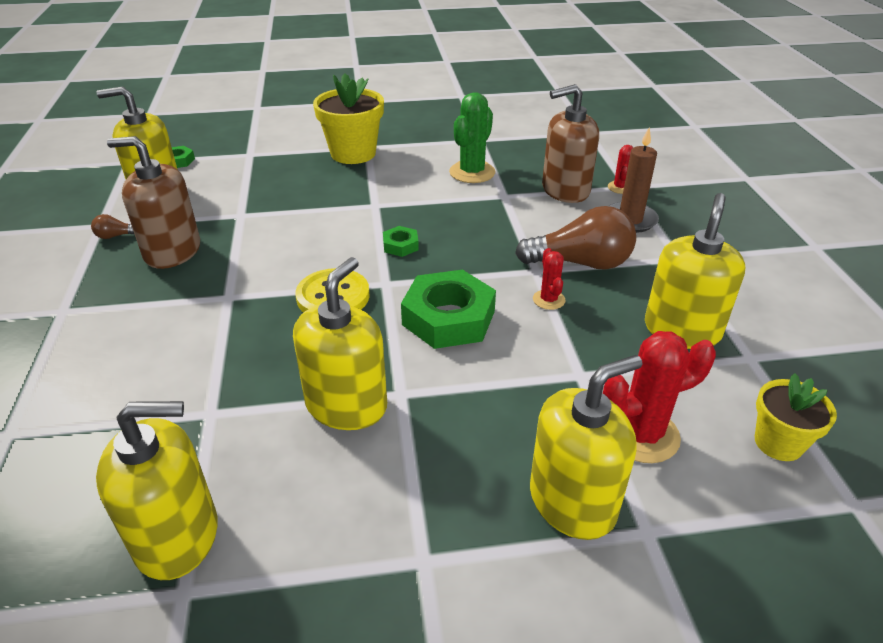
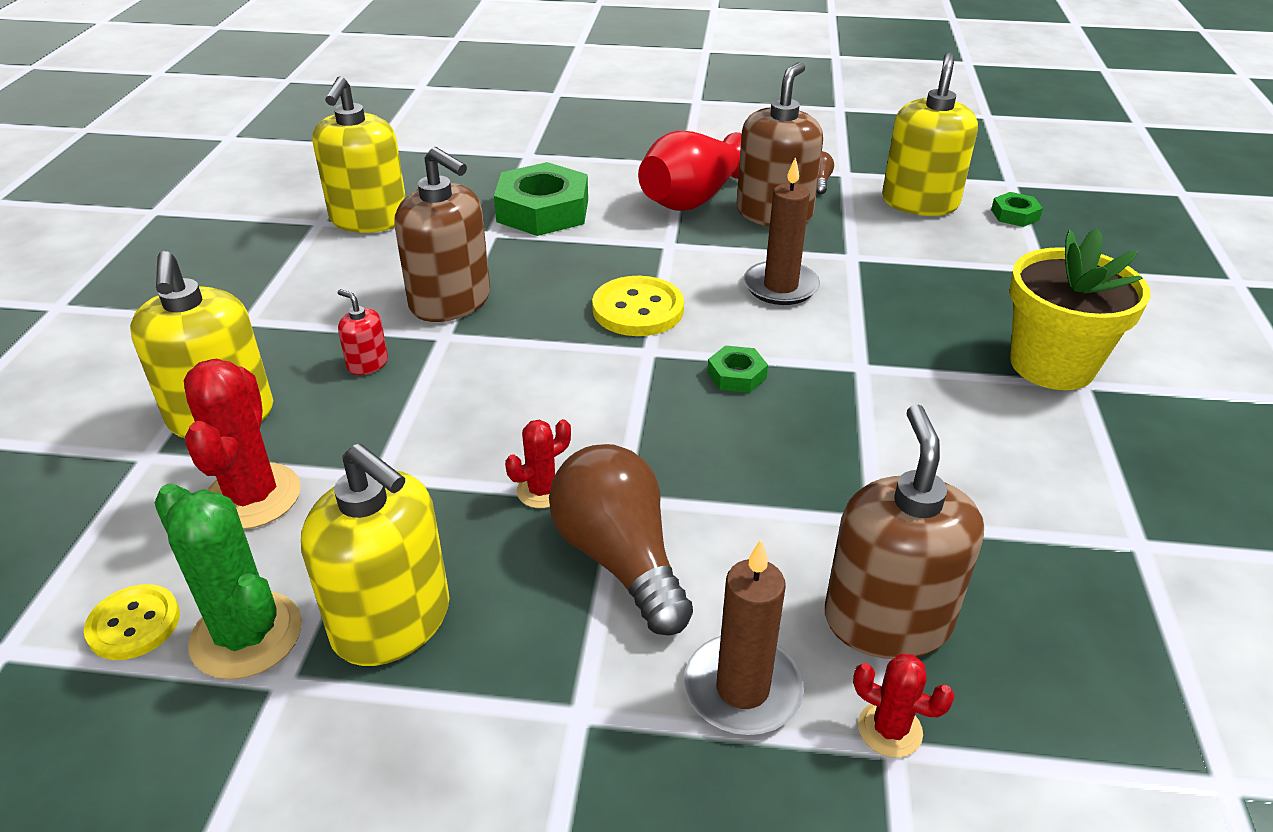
camera: 105 degrees right, 0 degrees up
(141, 296) = (692, 199): none -> red vase
(287, 239) = (780, 287): none -> brown candle
(346, 405) = (450, 301): yellow soap dispenser -> brown soap dispenser
(448, 318) = (551, 389): green nut -> green nut (543, 210)
(458, 429) = (367, 364): none -> red soap dispenser
(472, 172) = (975, 497): green cactus -> green cactus (246, 635)
(548, 300) = (542, 491): red cactus -> red cactus turned 45 degrees counterclockwise
(581, 263) = (619, 558): brown light bulb -> brown light bulb turned 135 degrees clockwise
(778, 443) = (134, 624): yellow flower pot -> yellow button

